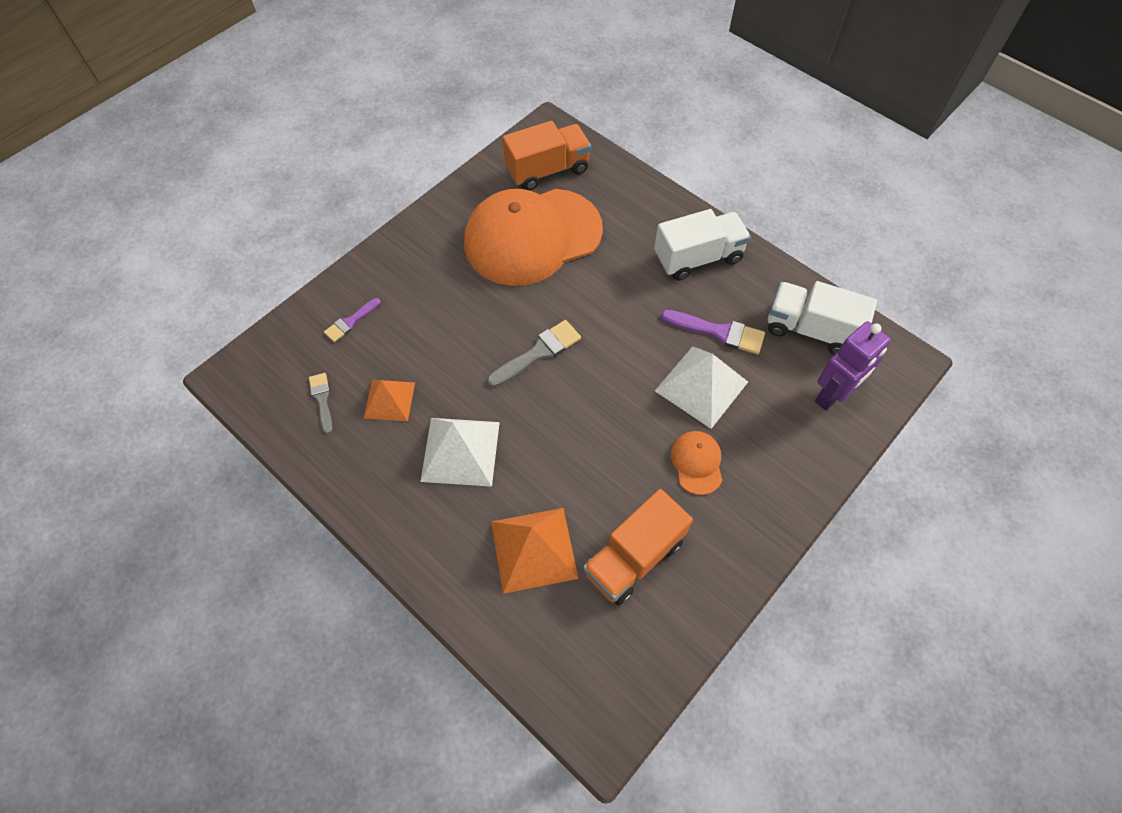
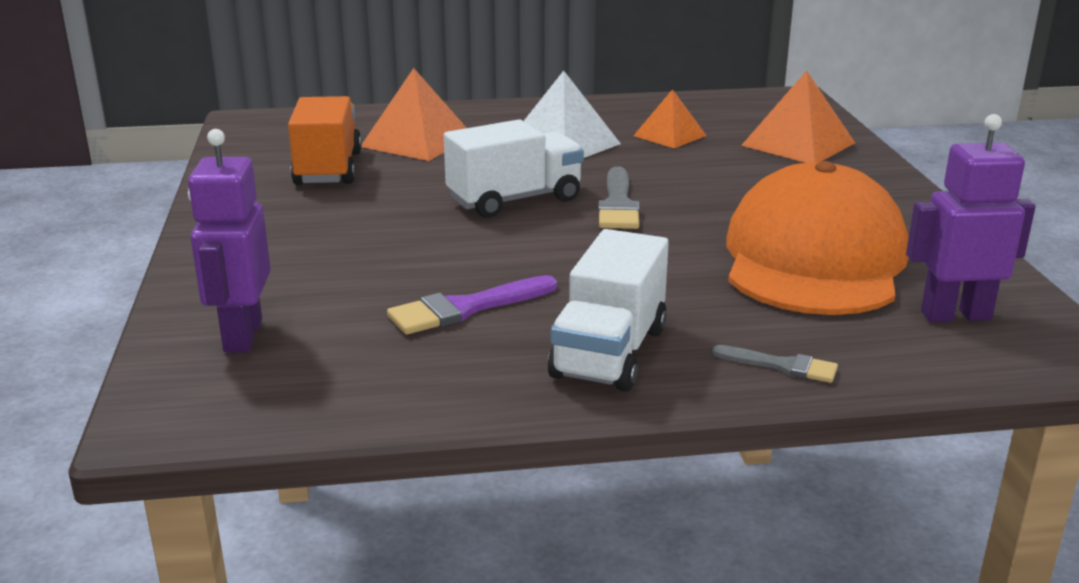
camera: 130 degrees right, 35 degrees down
(322, 399) = (713, 116): grey brush -> grey brush (782, 366)
(350, 322) = (798, 144): purple brush -> orange pyramid
(547, 170) = (955, 315): orange truck -> purple robot
(697, 462) = (344, 225): orange cap -> none
(701, 386) = (417, 265): white pyramid -> none
(810, 330) = (346, 375): white truck -> white truck (514, 200)

